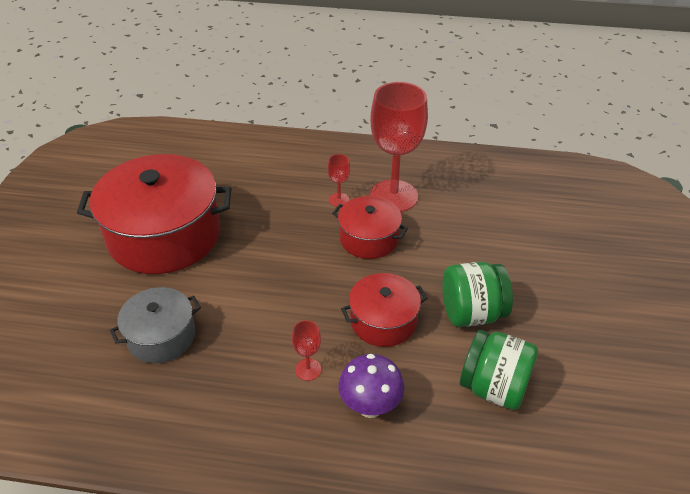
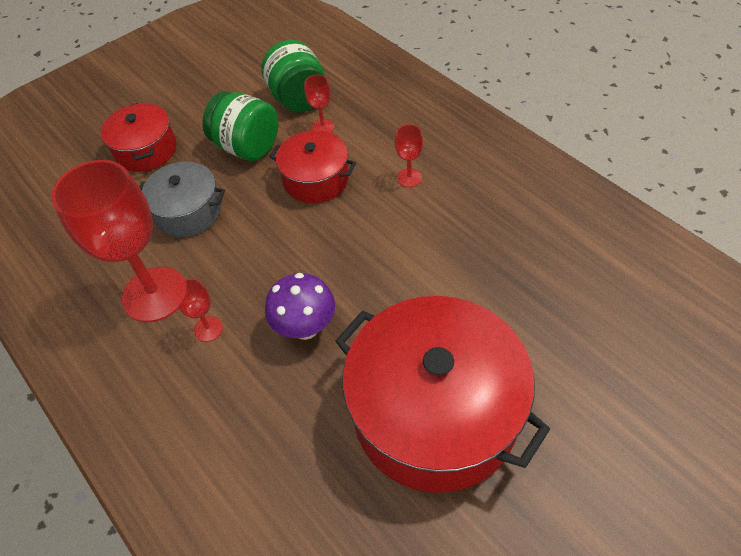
camera: 135 degrees left, 10 degrees up
(161, 336) = (512, 277): grey pot -> grey pot (188, 211)
(369, 239) = (238, 260): red pot -> red pot (146, 150)
(370, 407) = (390, 131): purple mushroom -> purple mushroom (305, 328)
(435, 371) = (323, 127): none -> red goblet

